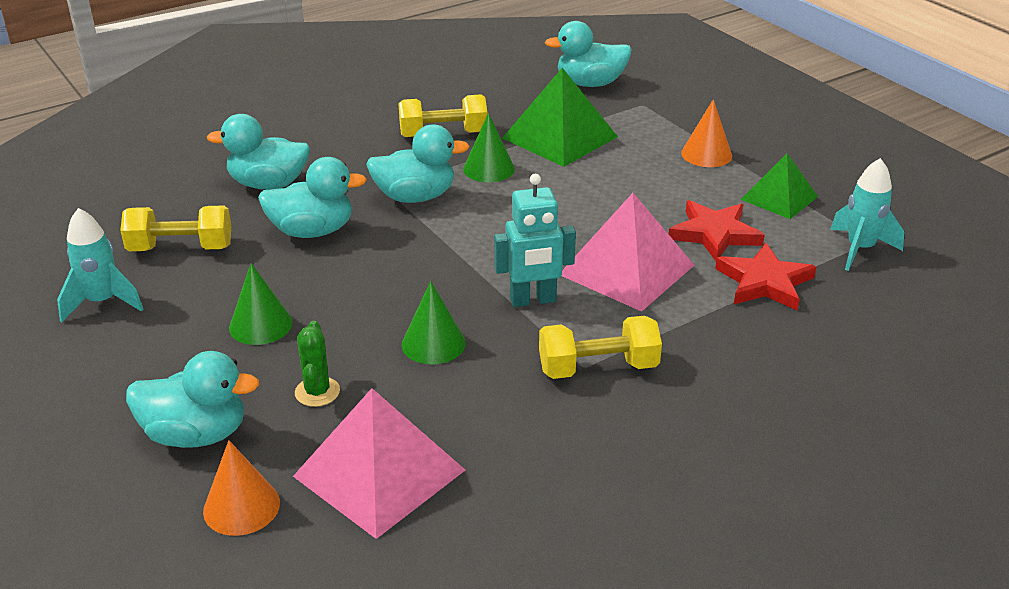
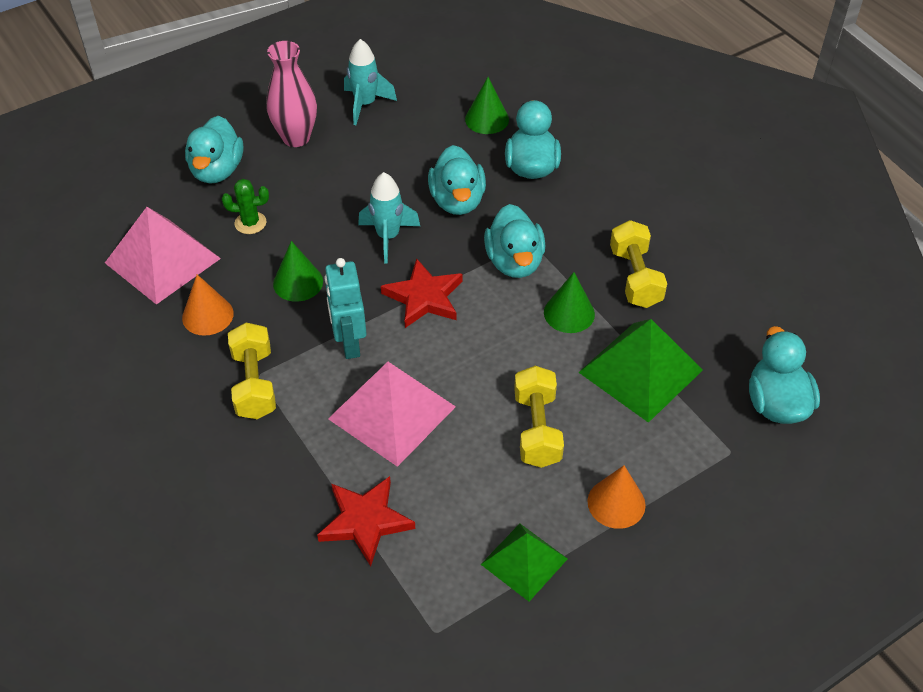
camera: 90 degrees right, 15 degrees up
(149, 361) = (296, 138): none -> pink vase
(181, 248) = (433, 131): yellow dumbbell -> yellow dumbbell (537, 429)
(241, 506) = (147, 199): orange cone -> orange cone (207, 315)
(260, 325) = (331, 186): green cone -> green cone (487, 119)
(714, 234) = (451, 490): red star -> red star (424, 297)
(860, 249) = (420, 621): turquoise rocket -> turquoise rocket (388, 237)

